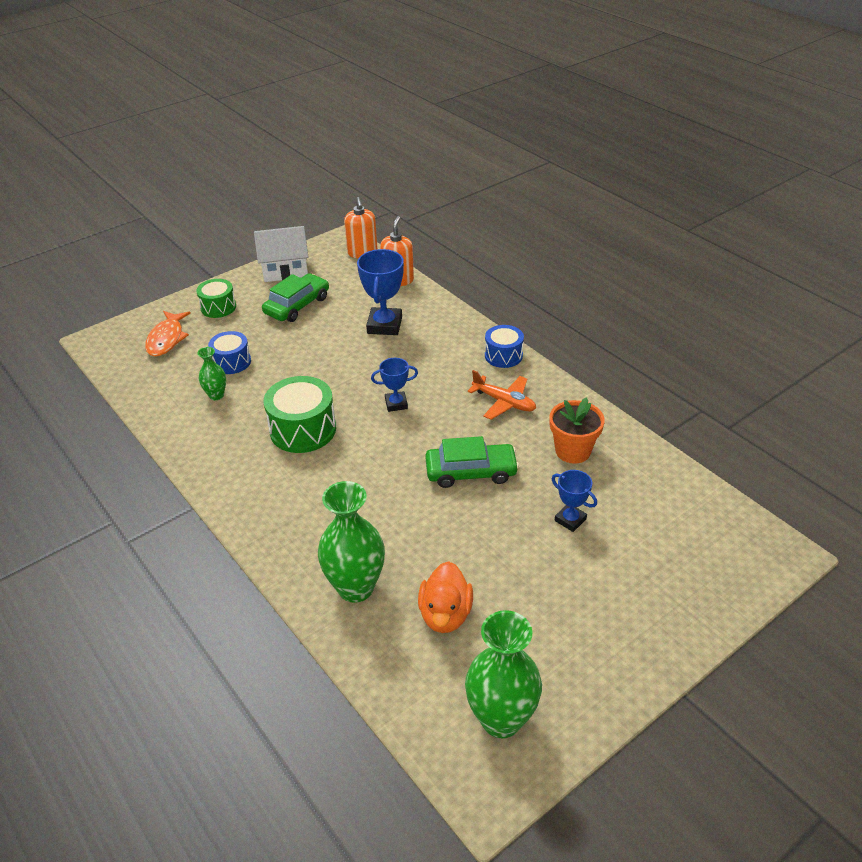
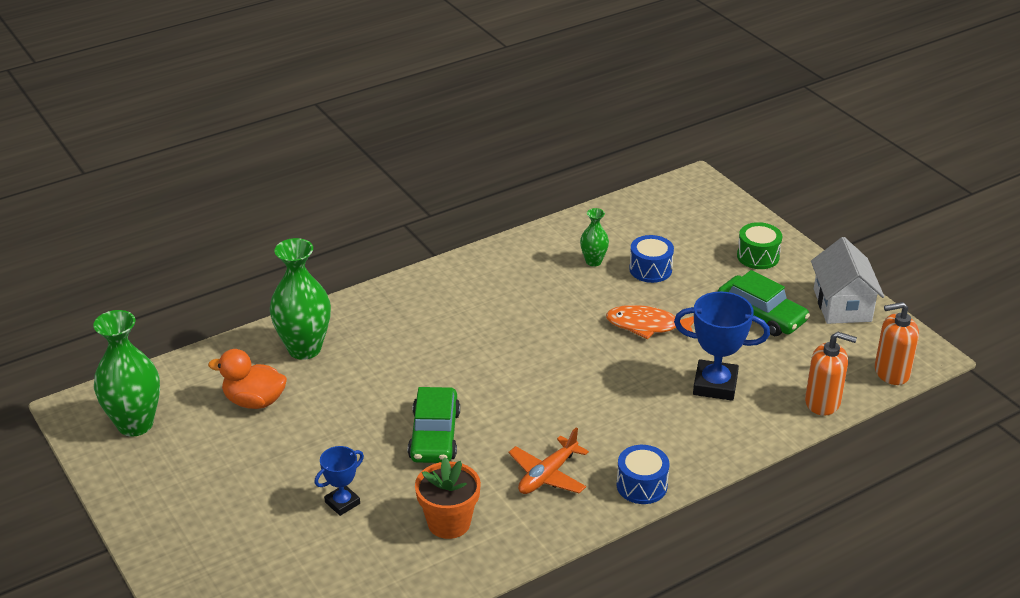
camera: 95 degrees right, 5 degrees down
(167, 339) = (696, 225): orange fish -> orange fish (647, 326)
(303, 429) = (527, 319): green drum -> none
(396, 404) = (559, 387): blue trophy -> none

